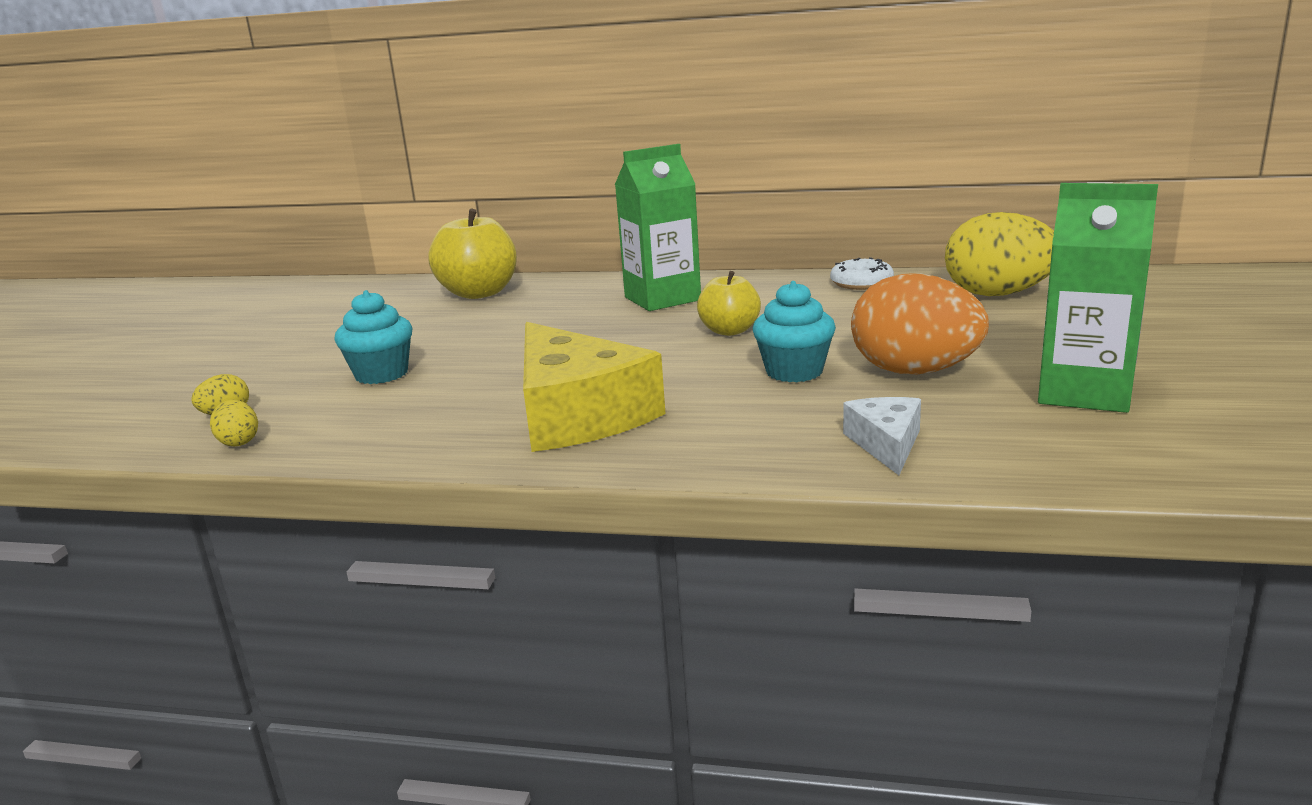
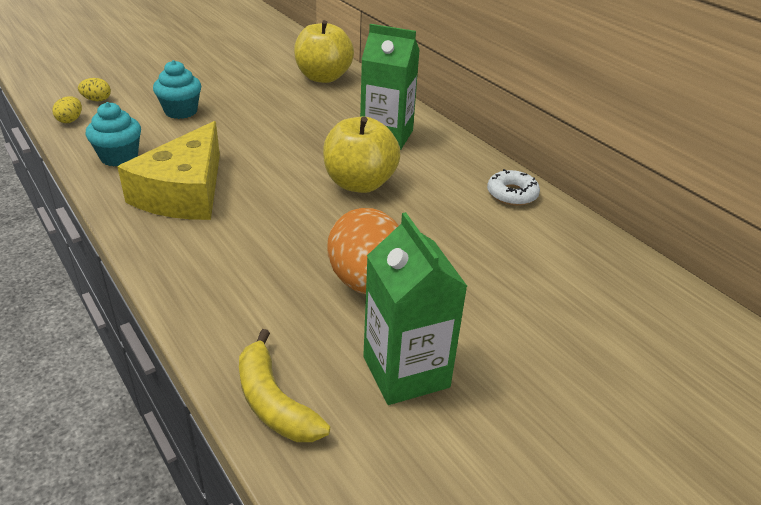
camera: 40 degrees right, 15 degrees up
(729, 331) = (359, 183): yellow apple -> yellow apple, size x1.63
(794, 372) = (317, 236): turquoise cupcake -> turquoise cupcake (119, 157)
(886, 444) = (238, 317): white cheese -> none
(998, 294) = (566, 261): yellow egg -> none
(1064, 462) = (274, 402): none -> yellow banana

